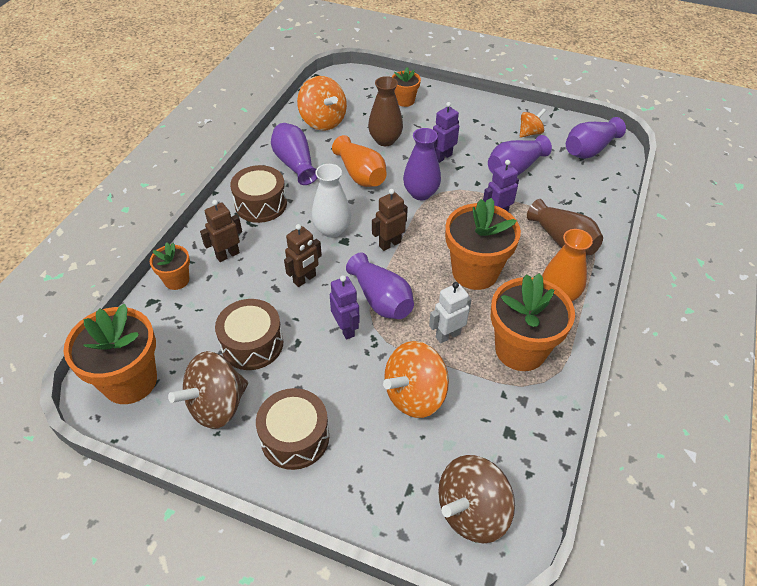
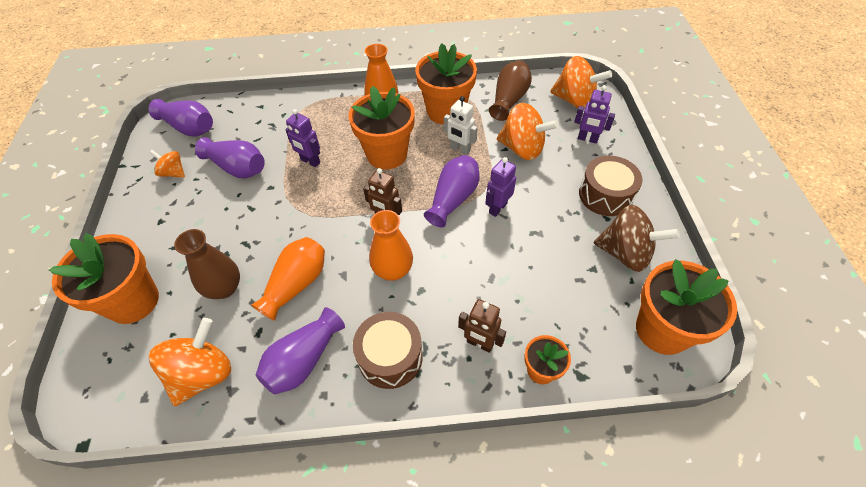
camera: 115 degrees left, 5 degrees up
(252, 344) = (558, 262): brown drum -> none
(305, 279) = (467, 261): brown robot -> none
(332, 230) = (393, 270): white vase -> orange vase
(405, 101) = (133, 301): orange flower pot -> orange flower pot, size x1.91
(420, 193) = (304, 222): purple vase -> none
(442, 157) = (238, 226): purple robot -> purple robot (587, 139)
(472, 511) = (574, 100): brown spinning top -> orange spinning top
(562, 240) = (322, 117): brown vase -> brown vase (509, 100)

